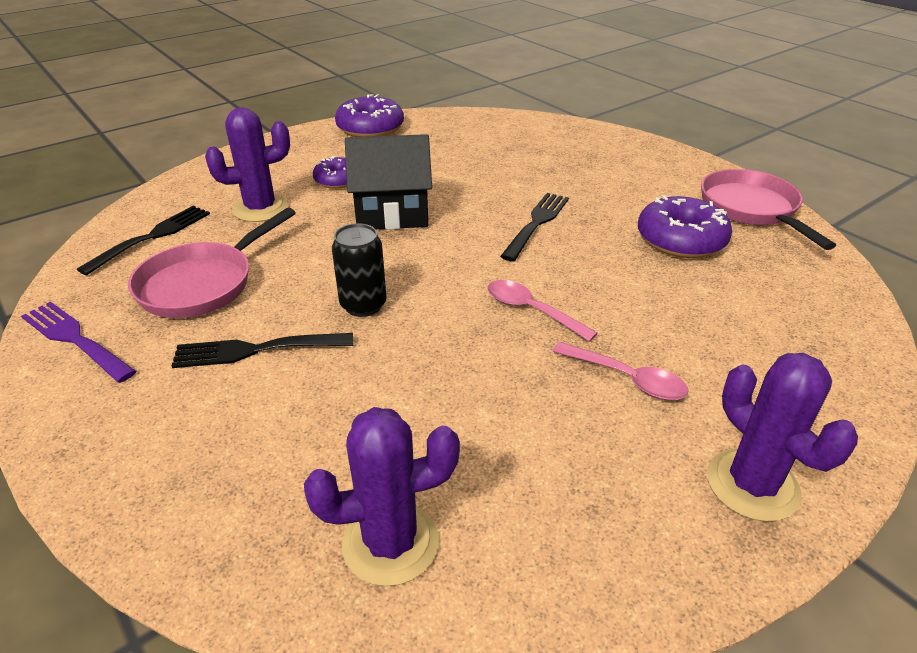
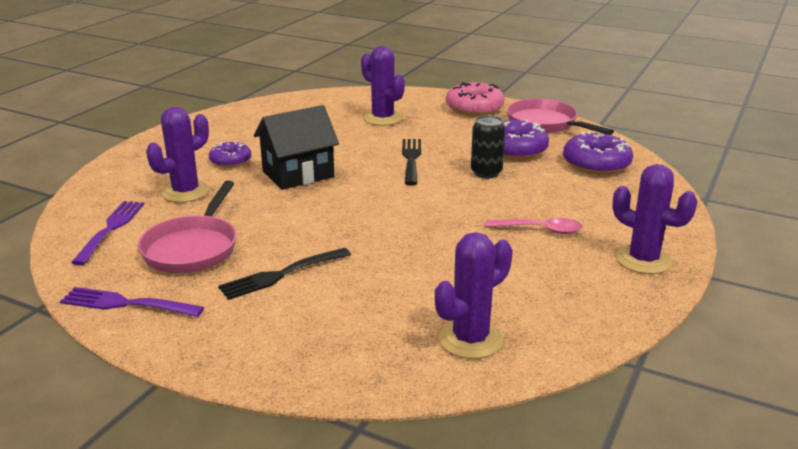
camera: 25 degrees left, 10 degrees down
(151, 237) = (111, 229): black fork -> purple fork
(363, 305) = (333, 232): black can -> black can (486, 172)
(370, 128) = (219, 120): purple donut -> purple donut (596, 164)
(531, 311) = (452, 209): pink spoon -> none
(546, 160) = (383, 118): none -> purple cactus
(670, 168) = (474, 108): none -> pink donut

